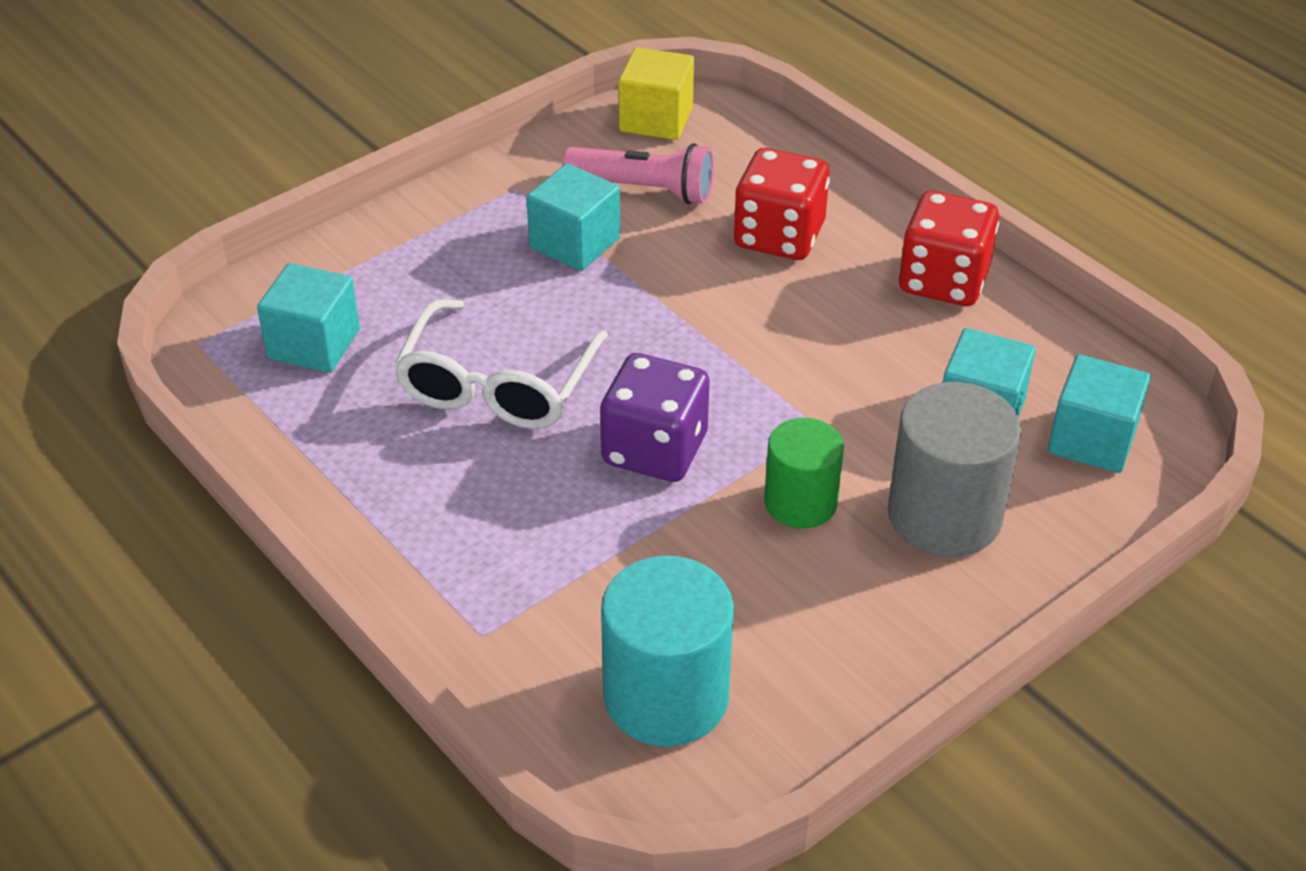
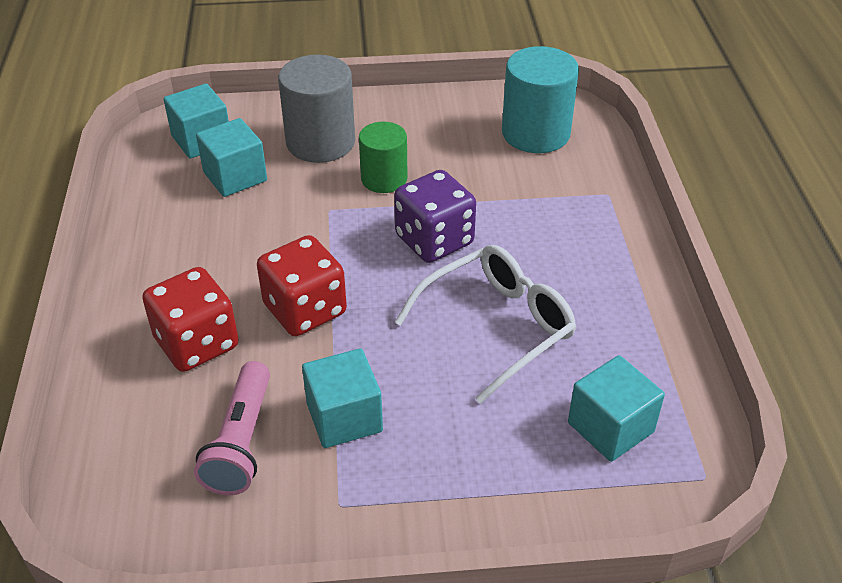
camera: 145 degrees left, 0 degrees up
(644, 190) = (241, 442): pink flashlight -> pink flashlight turned 135 degrees counterclockwise
(656, 119) = (146, 521): yellow cube -> none
(943, 280) = (143, 256): red dice -> red dice (305, 310)

